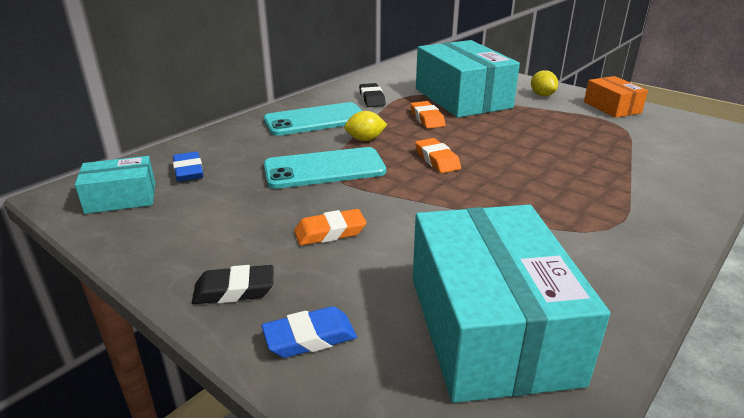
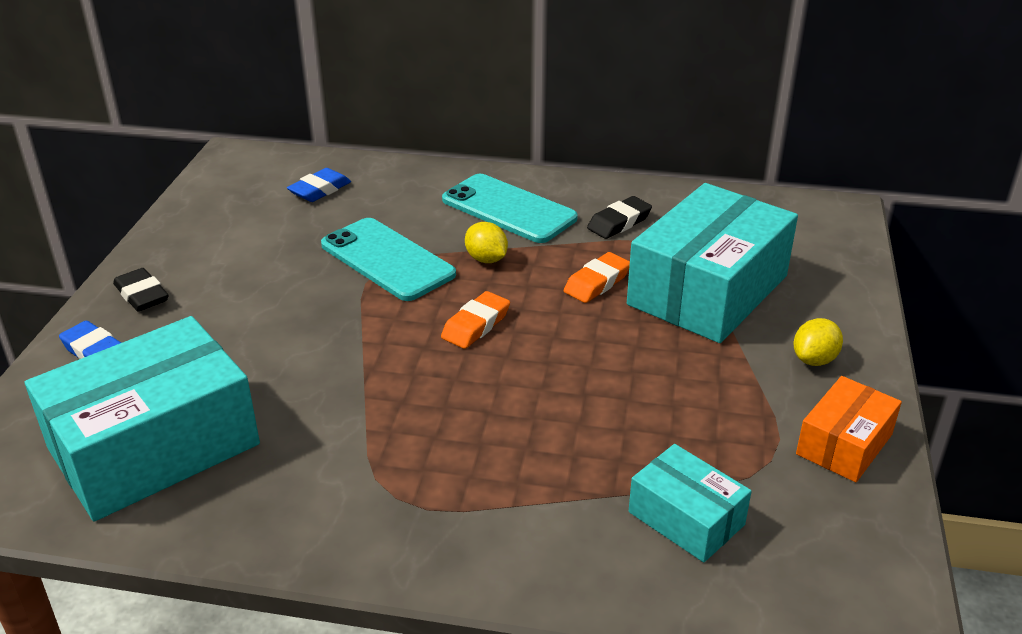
camera: 60 degrees right, 5 degrees up
(121, 198) = (247, 182): turquoise box -> turquoise box (686, 518)
(330, 232) = (259, 309): orange eraser -> none

